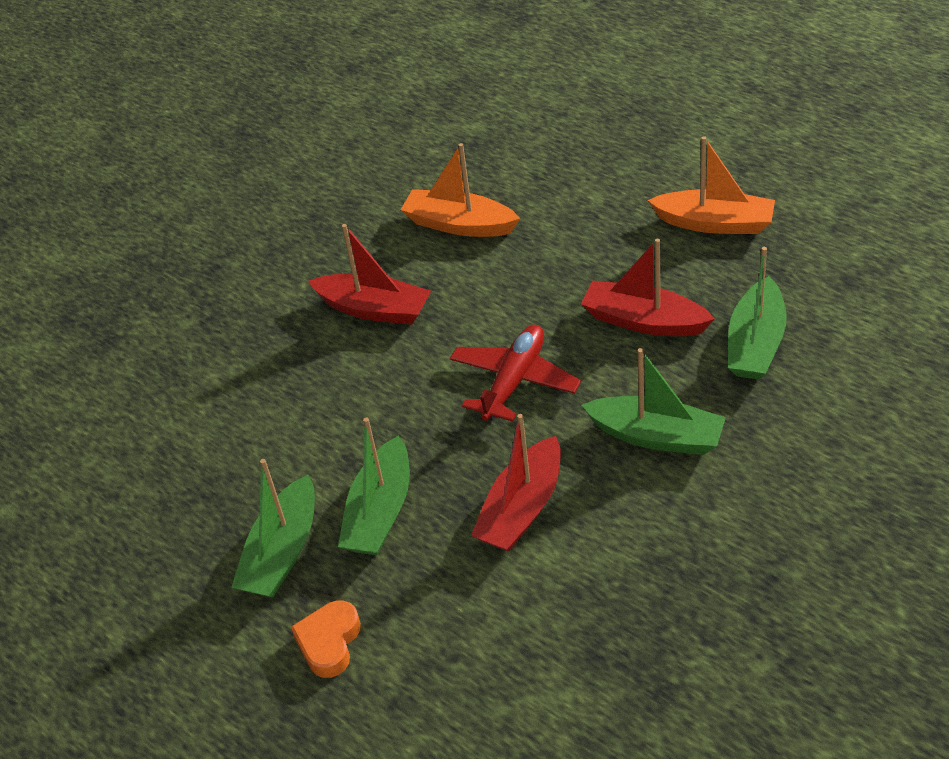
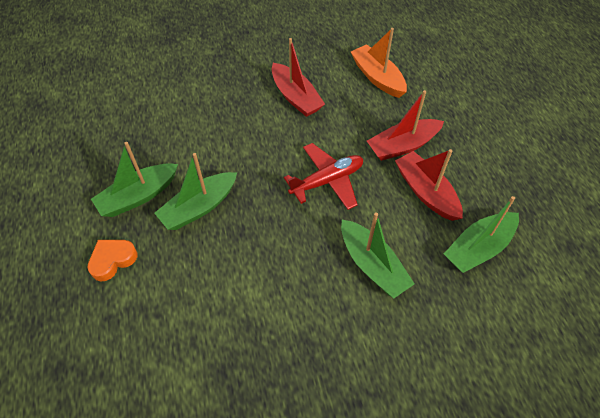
camera: 30 degrees right, 10 degrees up
(522, 509) = (265, 256): red boat -> red boat (402, 146)
(715, 223) = (517, 160): orange boat -> none

